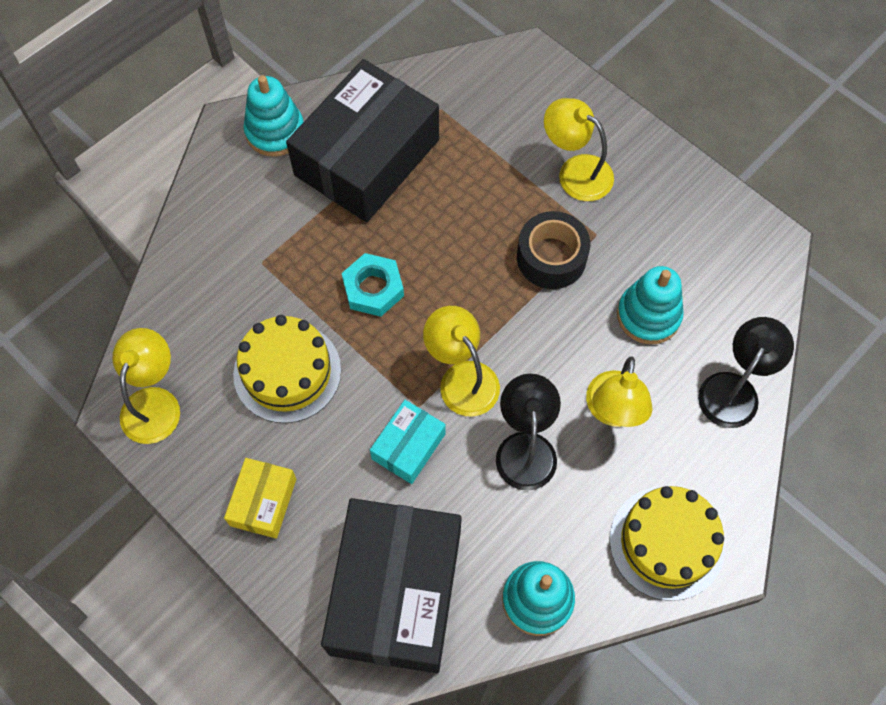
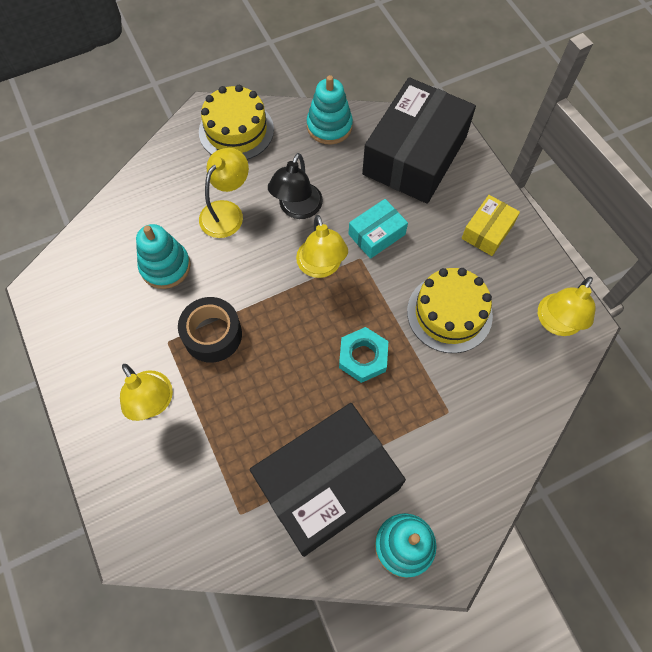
camera: 160 degrees left, 0 degrees up
(734, 389) = (138, 200): black lamp -> none

